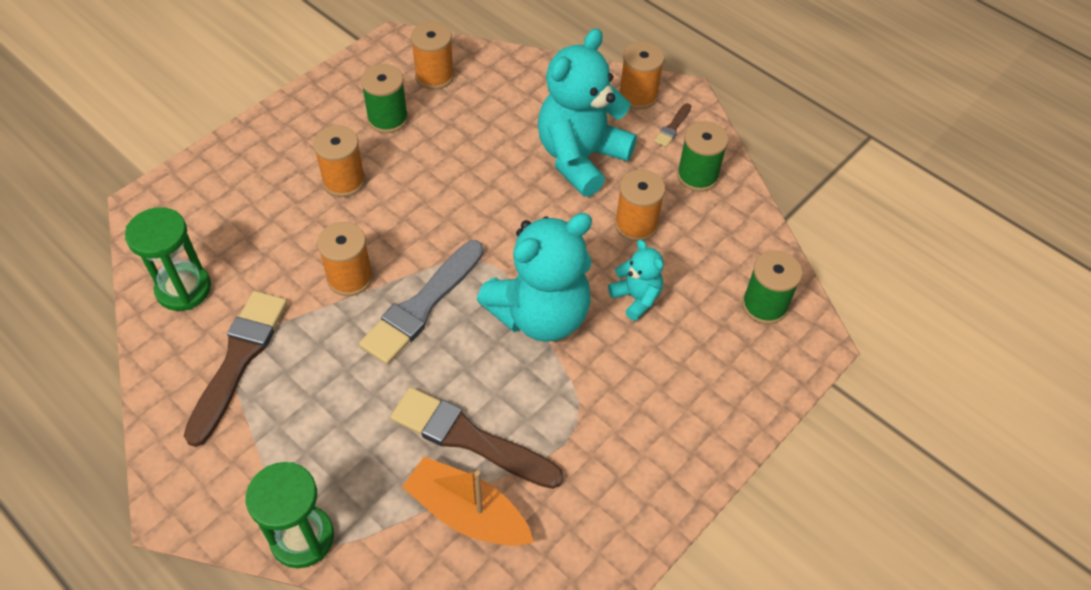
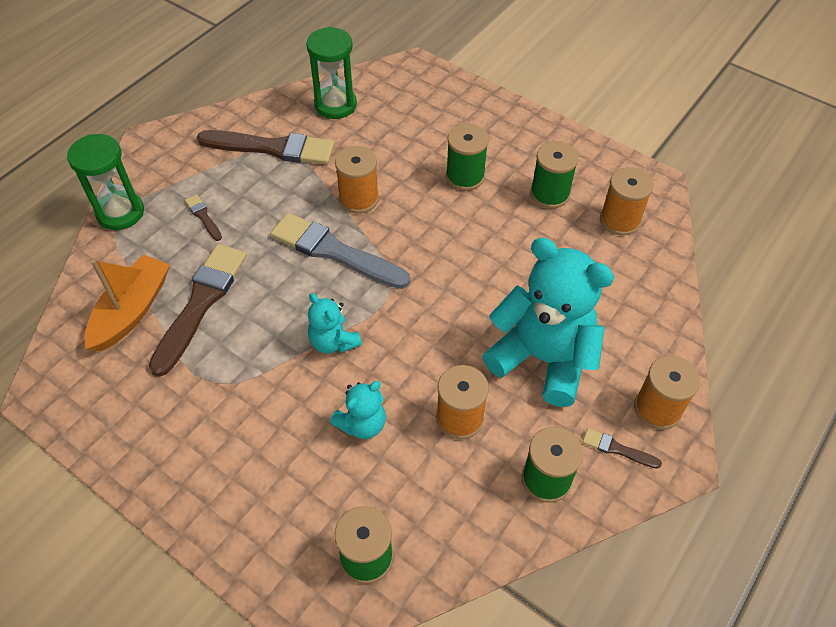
camera: 85 degrees right, 0 degrees up
(335, 438) = (203, 216): none -> brown brush
(344, 181) = (465, 177): orange spool -> green spool
(540, 315) = (333, 341): turquoise teddy bear -> turquoise teddy bear, size x0.48

